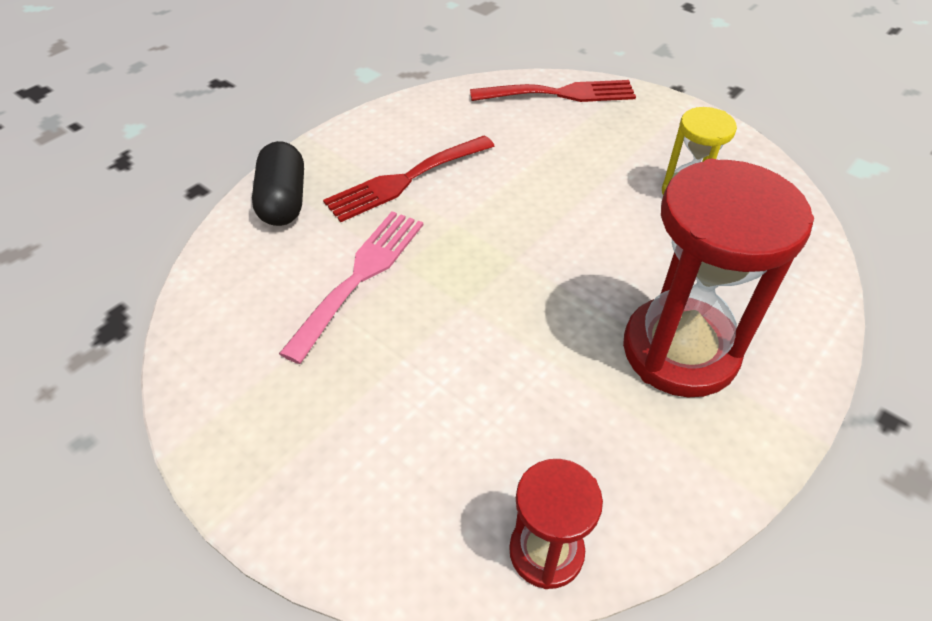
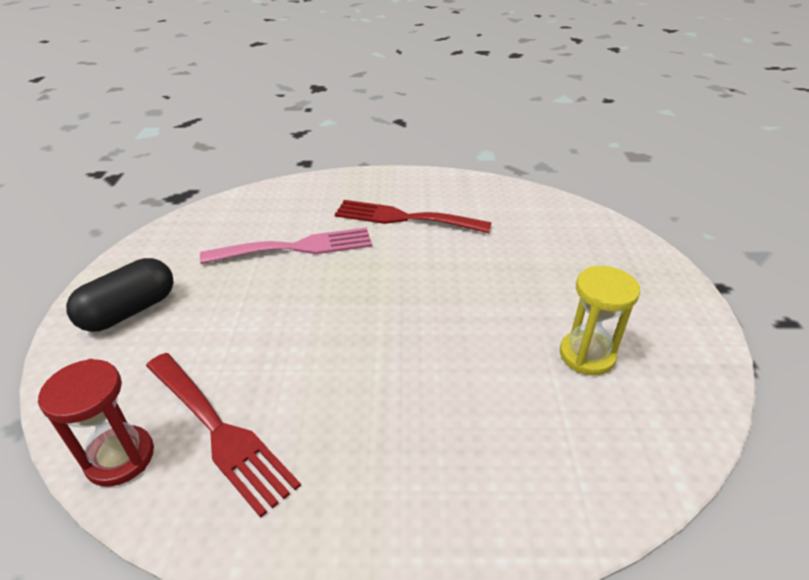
camera: 50 degrees right, 10 degrees down
(283, 201) = (328, 189): black capsule -> black capsule (129, 311)
(560, 93) = (598, 232): red fork -> red fork (219, 431)
(680, 350) = (389, 441): red hourglass -> none

